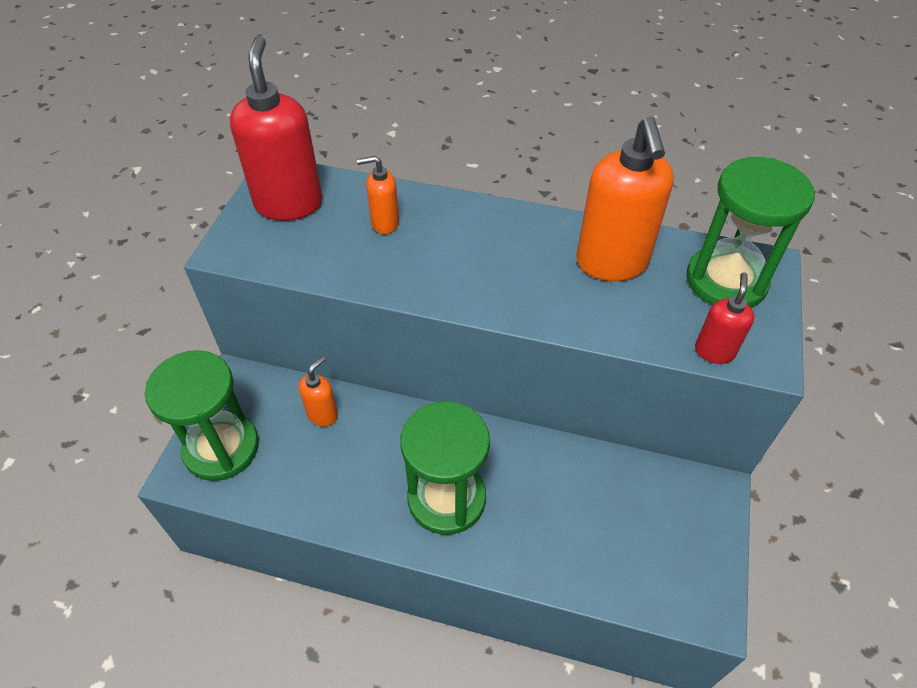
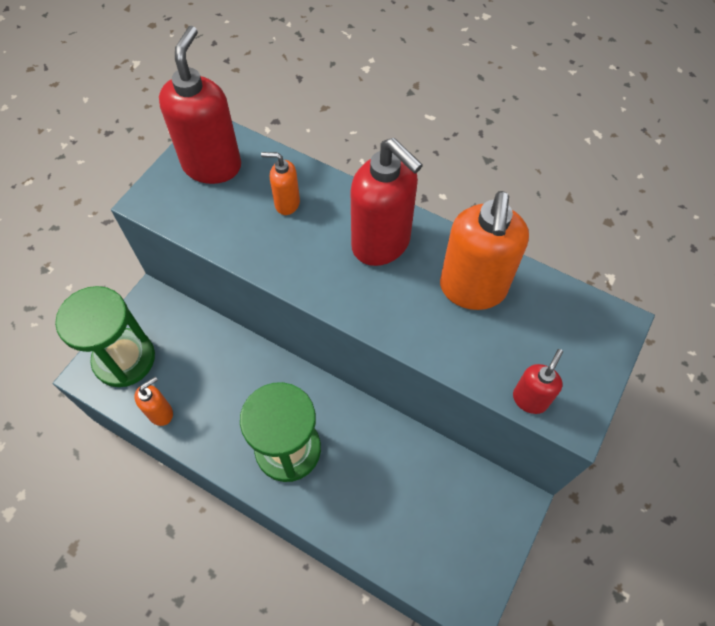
camera: 15 degrees right, 10 degrees up
(323, 414) = (211, 349): orange soap dispenser -> orange soap dispenser (161, 413)
(501, 241) = (381, 244): none -> red soap dispenser
(726, 281) = (570, 331): green hourglass -> none

